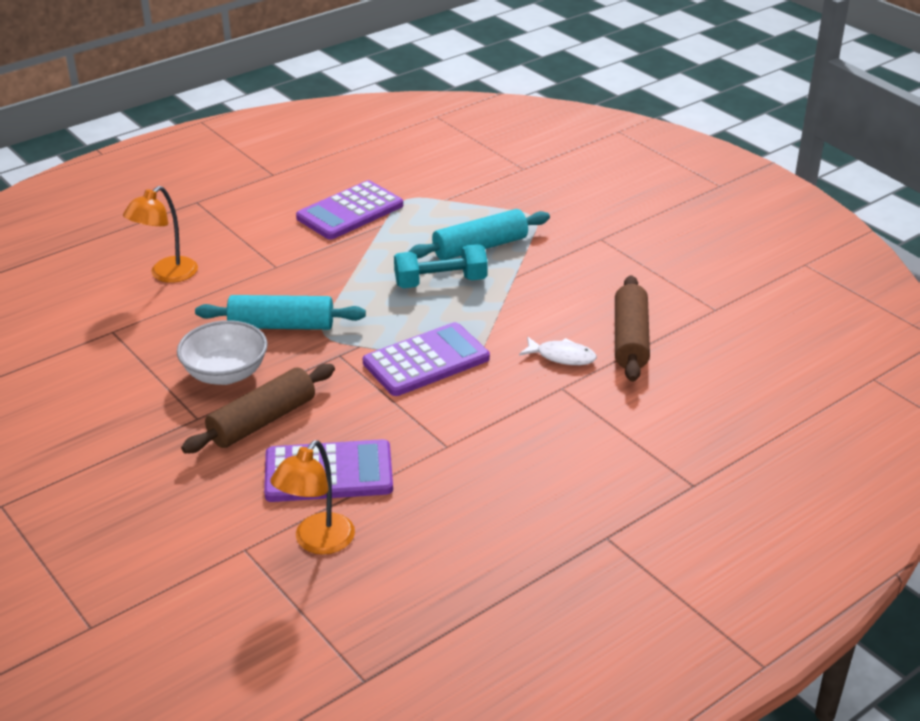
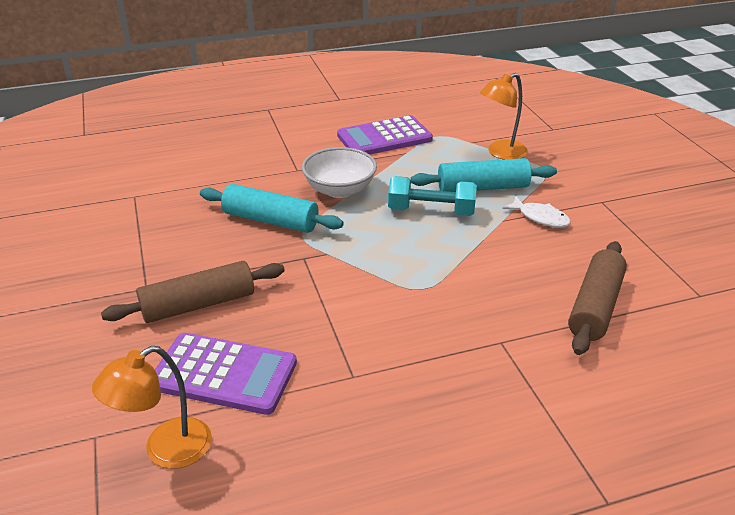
camera: 20 degrees right, 0 degrees up
(167, 275) = (207, 160): orange lamp -> orange lamp (501, 153)
(225, 373) = (197, 252): white bowl -> white bowl (340, 190)
(426, 361) = (379, 282): purple calculator -> none
(562, 356) = (515, 308): white fish -> white fish (540, 217)

